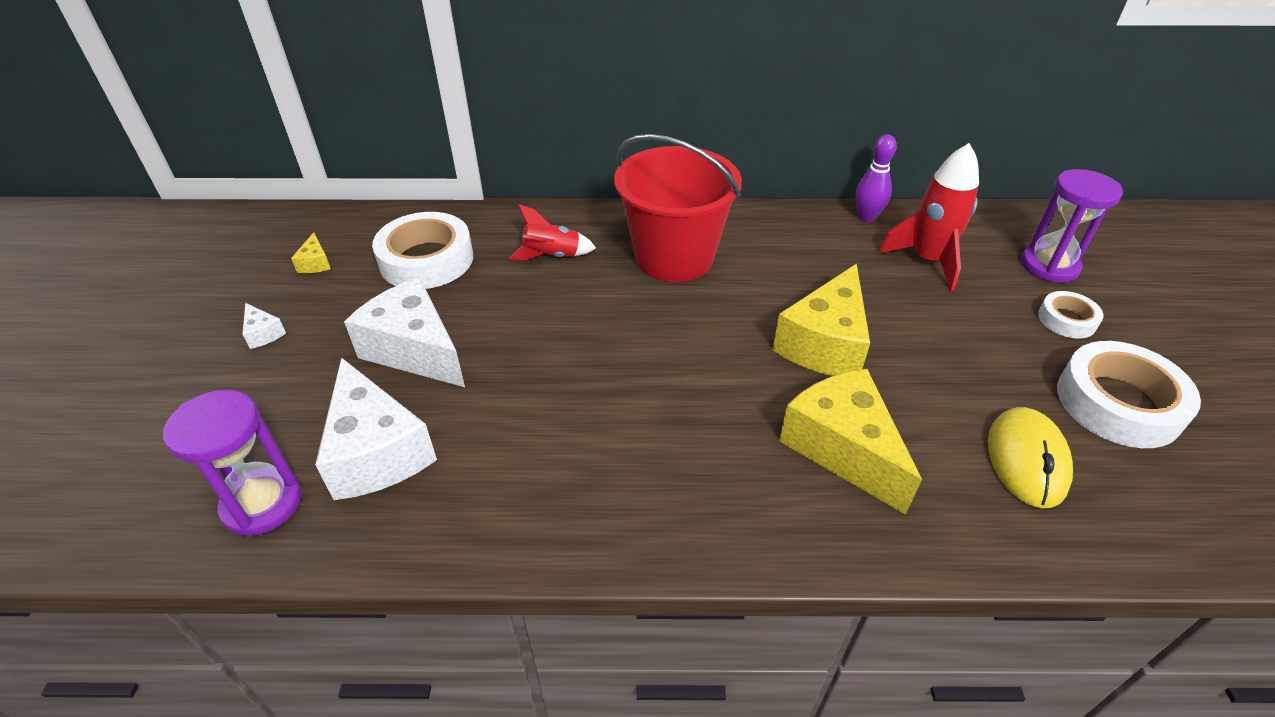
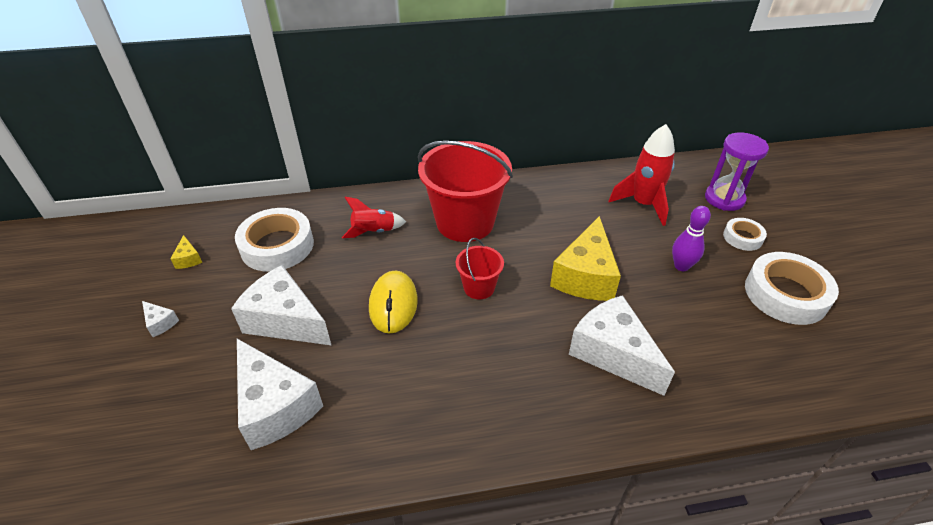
camera: 10 degrees left, 0 degrees up
(262, 503) = (195, 462): purple hourglass -> none
(674, 340) = (479, 287): none -> red bucket
(842, 448) = (612, 353): yellow cheese -> white cheese
(866, 217) = (595, 175): purple bowling pin -> purple bowling pin (681, 266)
(1026, 460) = (735, 344): yellow mouse -> yellow mouse (393, 304)

